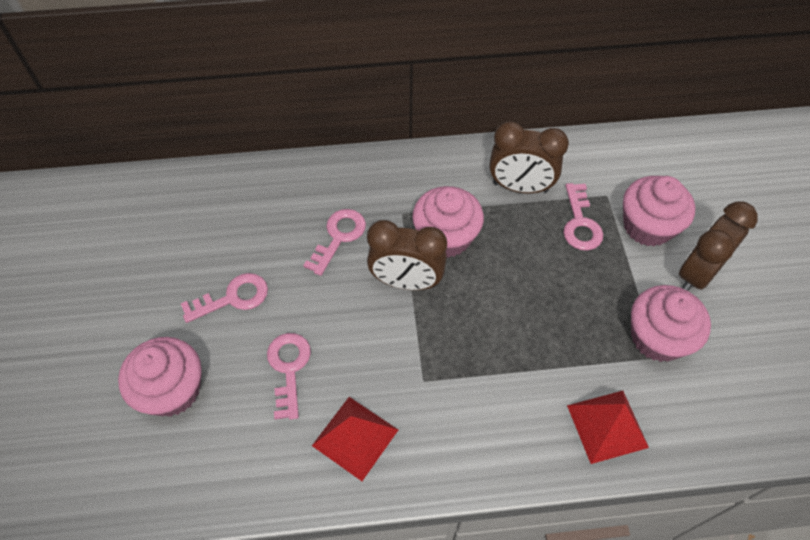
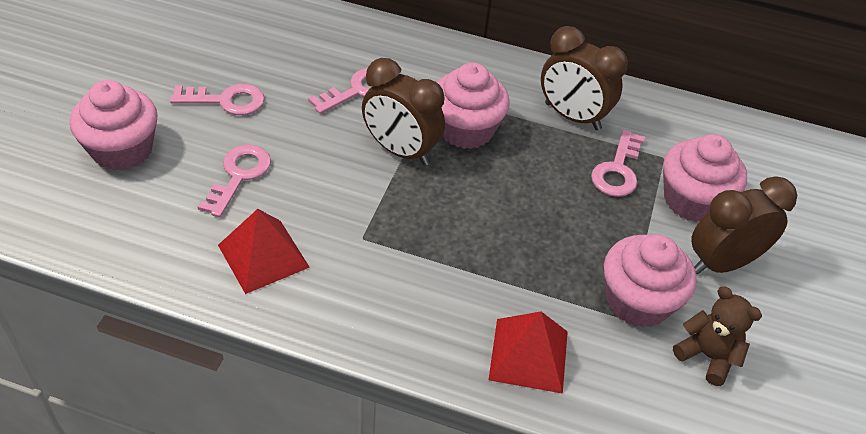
camera: 20 degrees right, 10 degrees down
(729, 362) = (707, 356): none -> brown teddy bear

